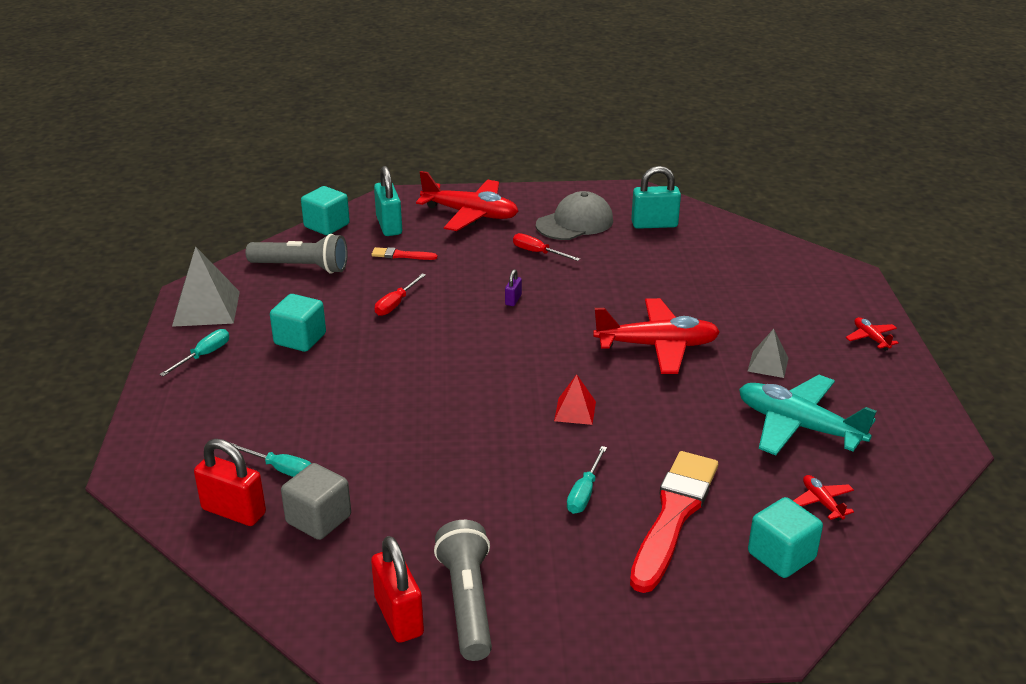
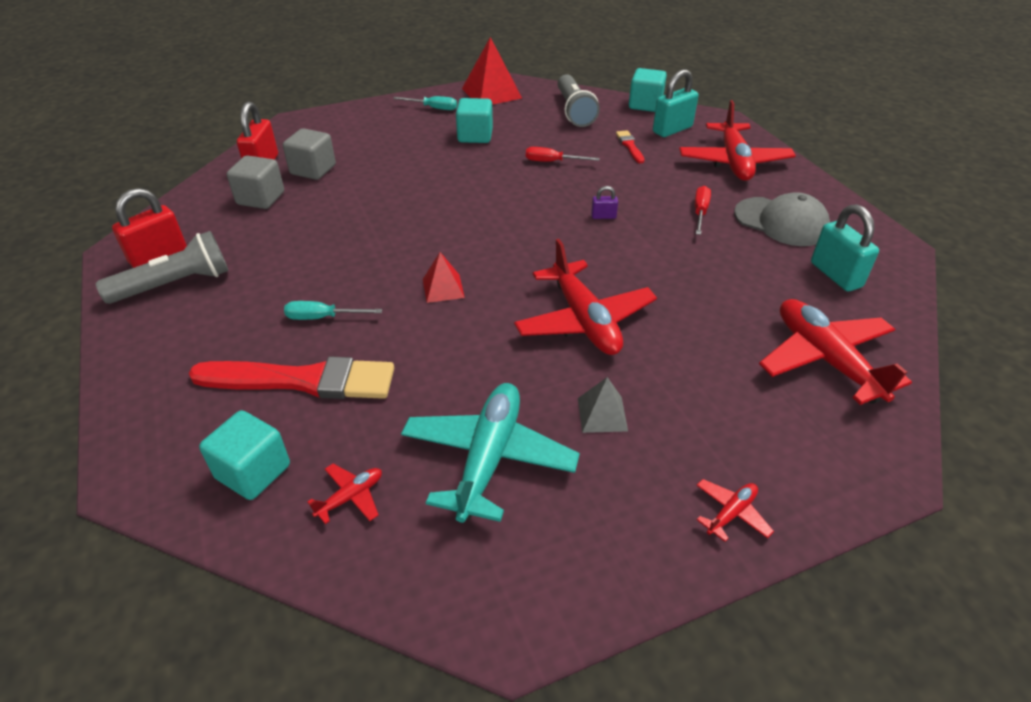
camera: 70 degrees right, 10 degrees up
(206, 308) = (491, 93): grey pyramid -> red pyramid
(281, 469) = (313, 170): turquoise screwdriver -> grey cube
(743, 260) = (825, 359): none -> red plane

